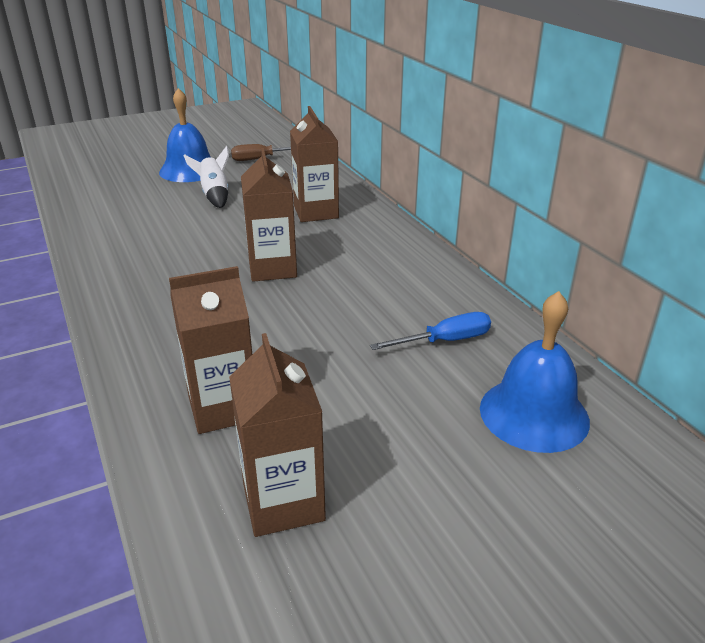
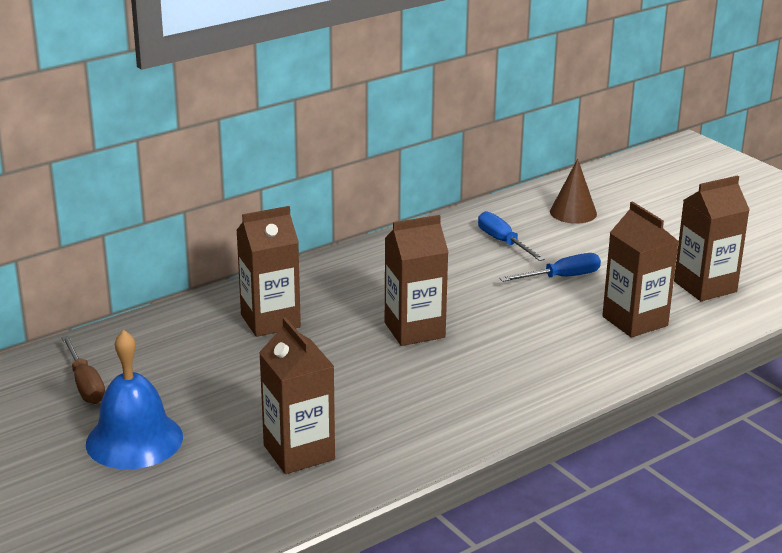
camera: 100 degrees left, 5 degrees down
(133, 213) = (299, 452): none -> brown carton
(214, 195) = (230, 399): white rocket -> none
(347, 370) = (562, 277): none -> blue screwdriver
(534, 414) = (573, 212): blue bell -> brown cone

